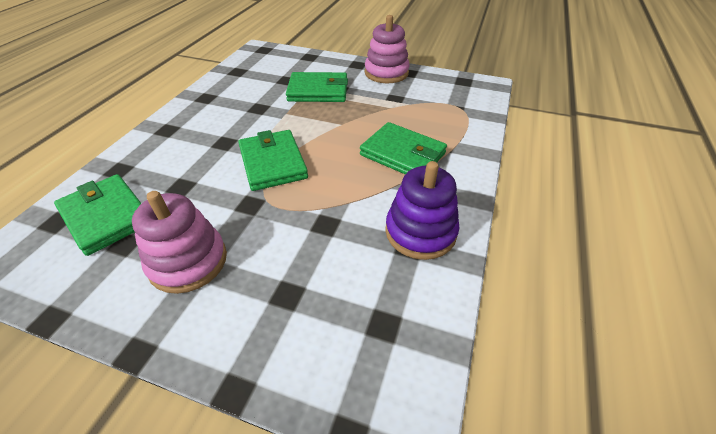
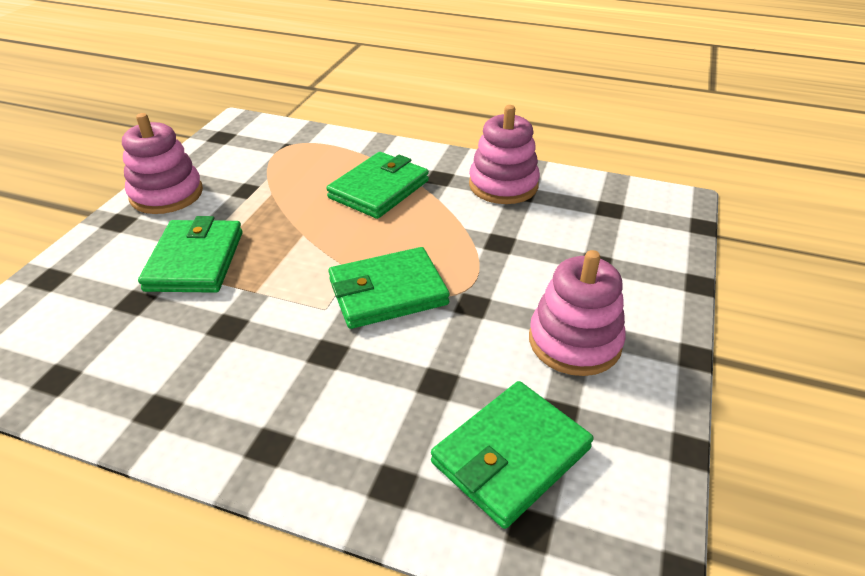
camera: 90 degrees left, 5 degrees down
(420, 232) = (503, 185): purple stacking toy -> pink stacking toy

